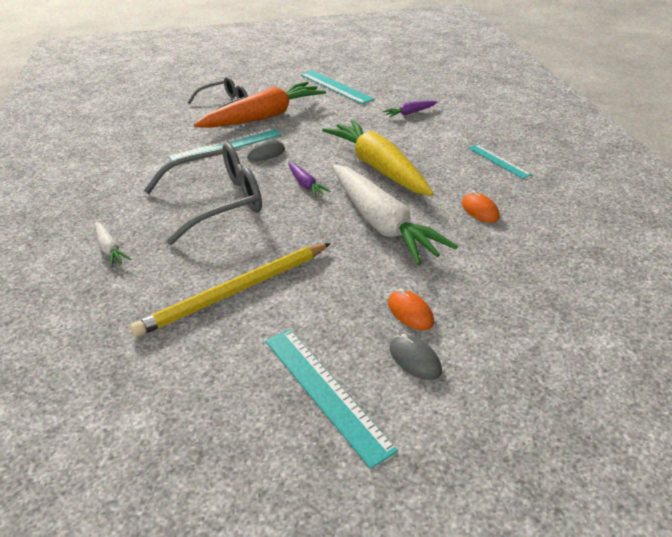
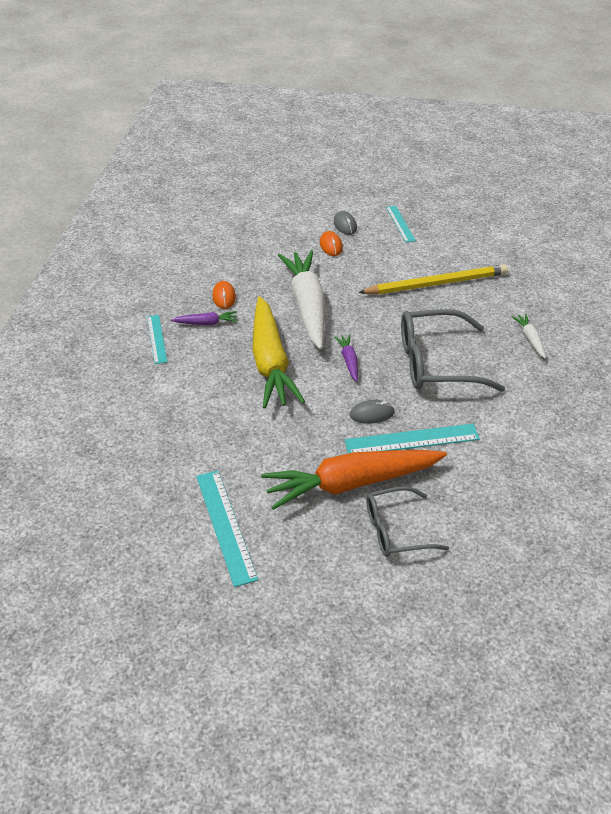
camera: 160 degrees left, 5 degrees up
(325, 391) = (400, 223): turquoise ruler -> turquoise ruler, size x0.62
(410, 113) = (175, 434): purple carrot -> purple carrot (206, 323)

